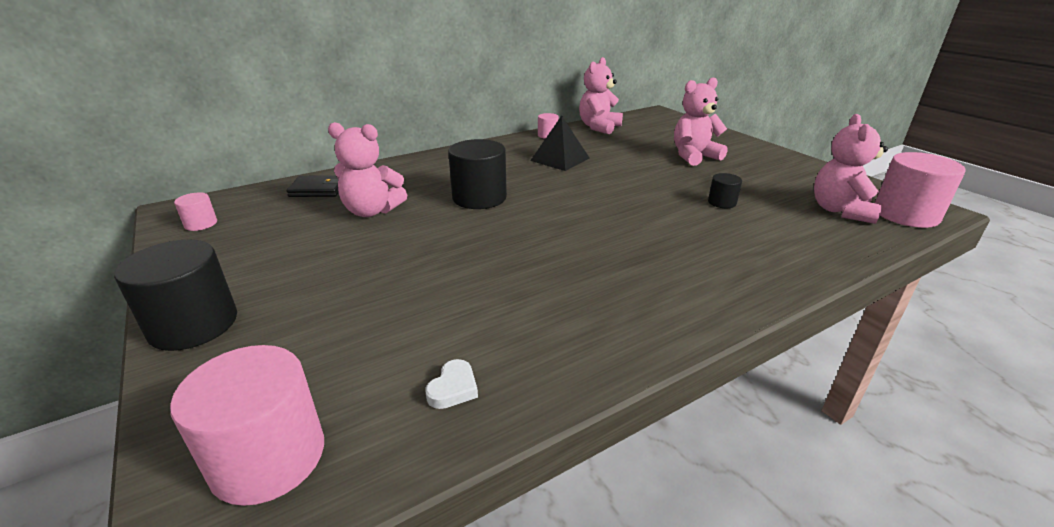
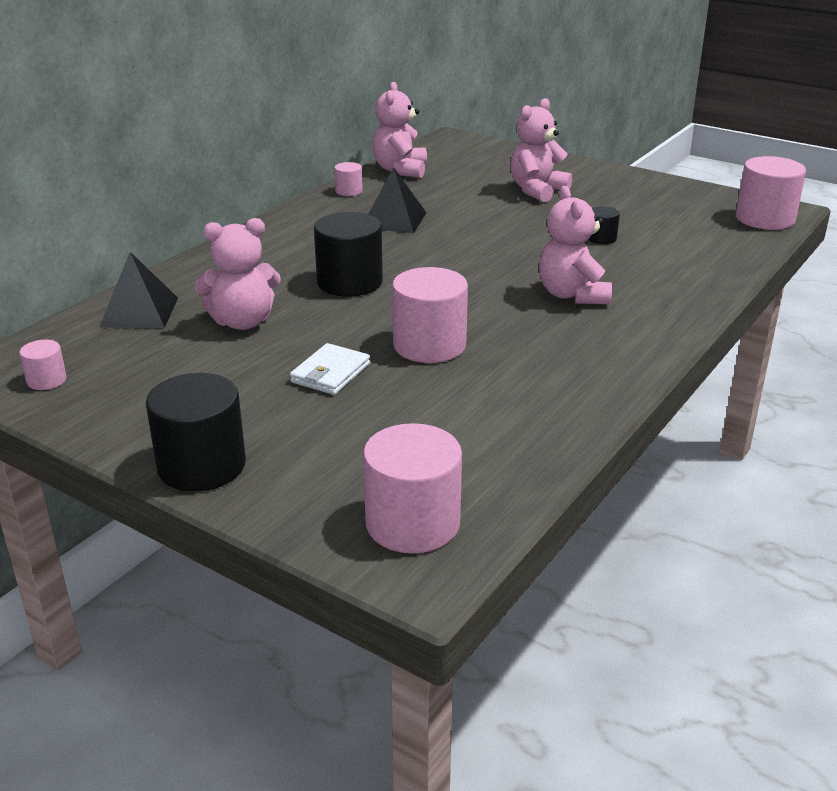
camera: 25 degrees left, 0 degrees up
(318, 189) = (139, 312): black wallet -> black pyramid
(383, 268) = (330, 373): none -> white wallet
(453, 388) = (507, 444): white heart -> none
(485, 263) = (429, 345): none -> pink cylinder
(840, 211) = (710, 226): pink teddy bear -> pink teddy bear (572, 295)

